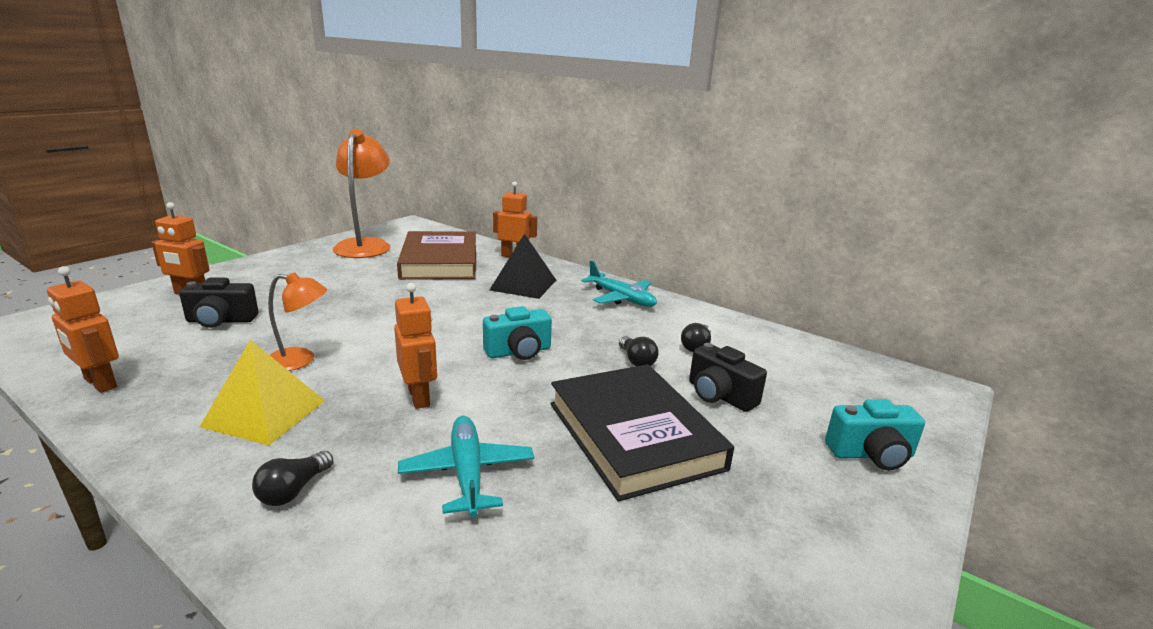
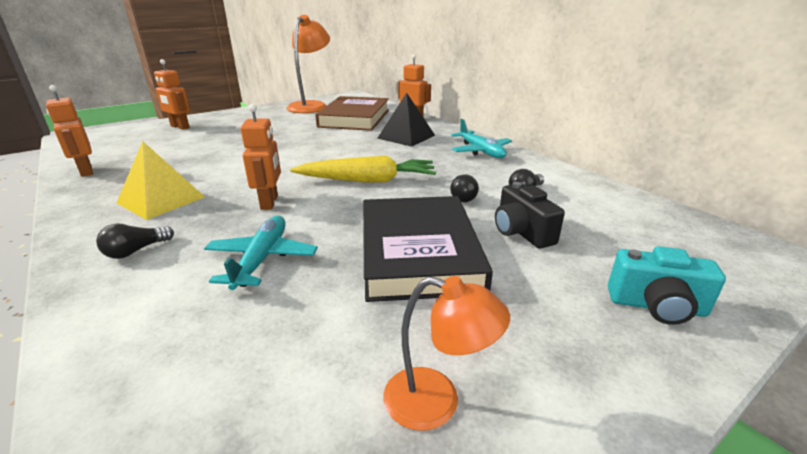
camera: 20 degrees right, 5 degrees up
(221, 321) = (184, 143): black camera -> none
(300, 360) = (211, 170): orange lamp -> orange lamp (437, 402)
(519, 352) = (368, 180): turquoise camera -> yellow carrot

